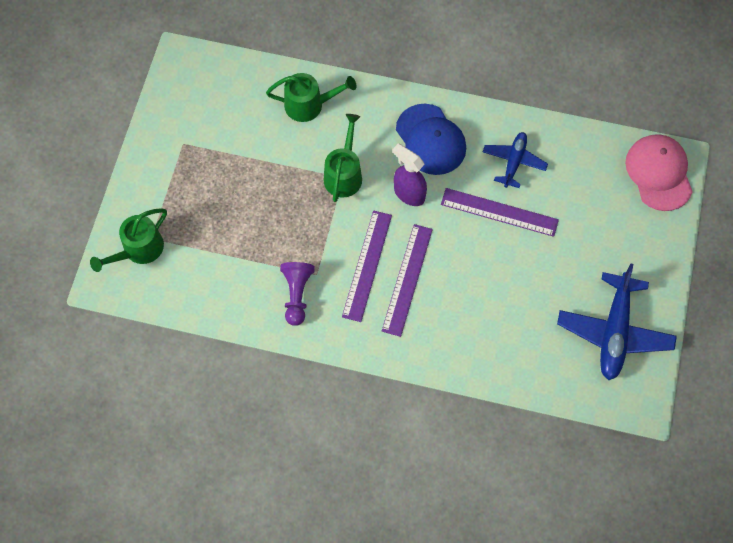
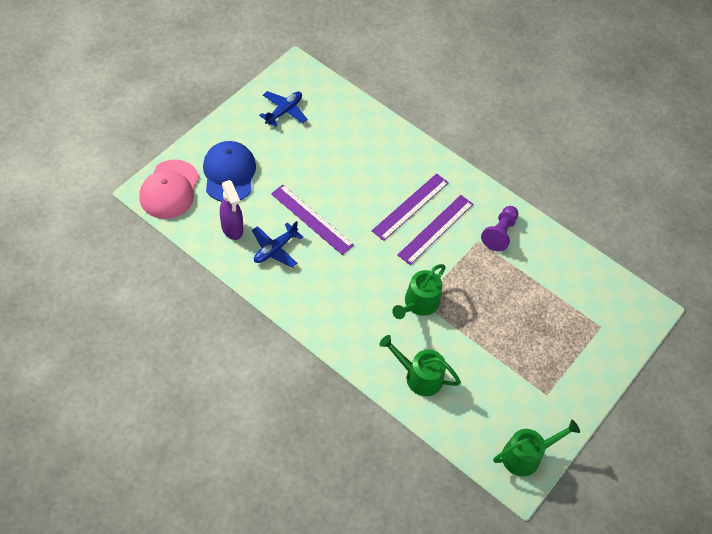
camera: 160 degrees left, 10 degrees down
(138, 250) = (614, 322): green watering can -> green watering can (526, 455)
(409, 194) = (374, 264): purple spray bottle -> purple spray bottle (232, 228)
(430, 140) = (331, 297): blue cap -> blue cap (229, 173)
(614, 331) = (284, 111): blue plane -> blue plane, size x0.60

